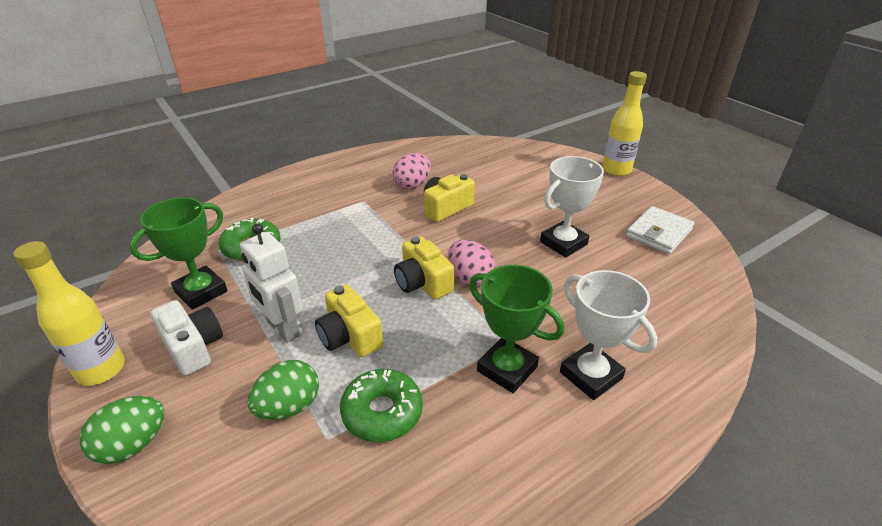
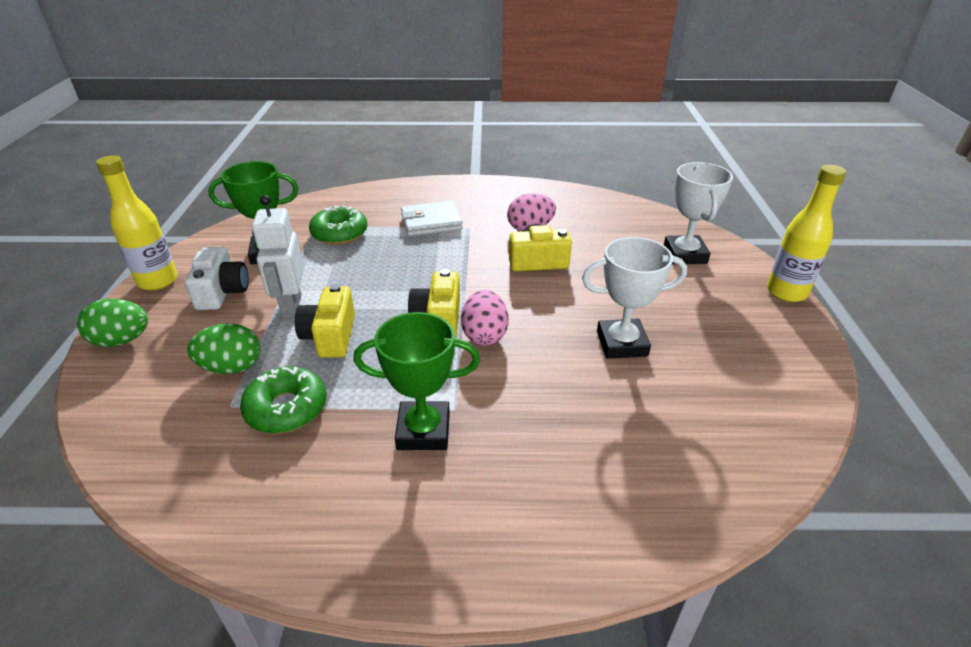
camera: 35 degrees right, 0 degrees up
(507, 369) = (423, 431): green trophy -> green trophy turned 75 degrees counterclockwise
(591, 375) = (494, 481): white trophy -> white trophy (685, 254)
(658, 233) = (756, 382): white wallet -> white wallet (431, 222)

